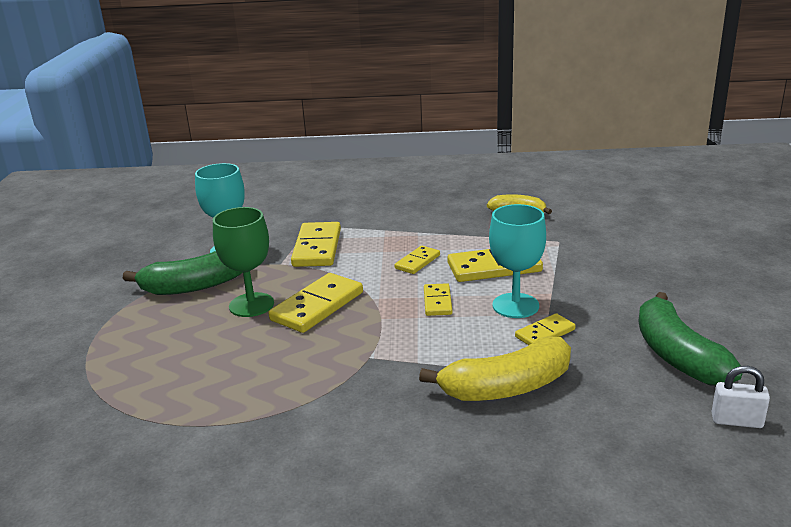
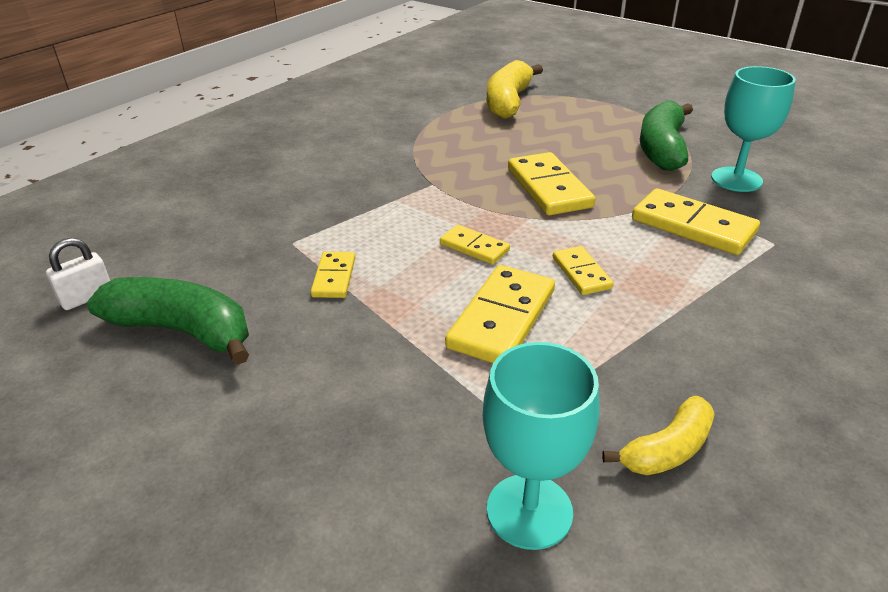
camera: 125 degrees right, 10 degrees up
(251, 305) = (590, 162): green goblet -> none
(507, 387) = (302, 221): yellow banana -> yellow banana (508, 102)
(515, 305) = (403, 287): turquoise goblet -> turquoise goblet (529, 511)

